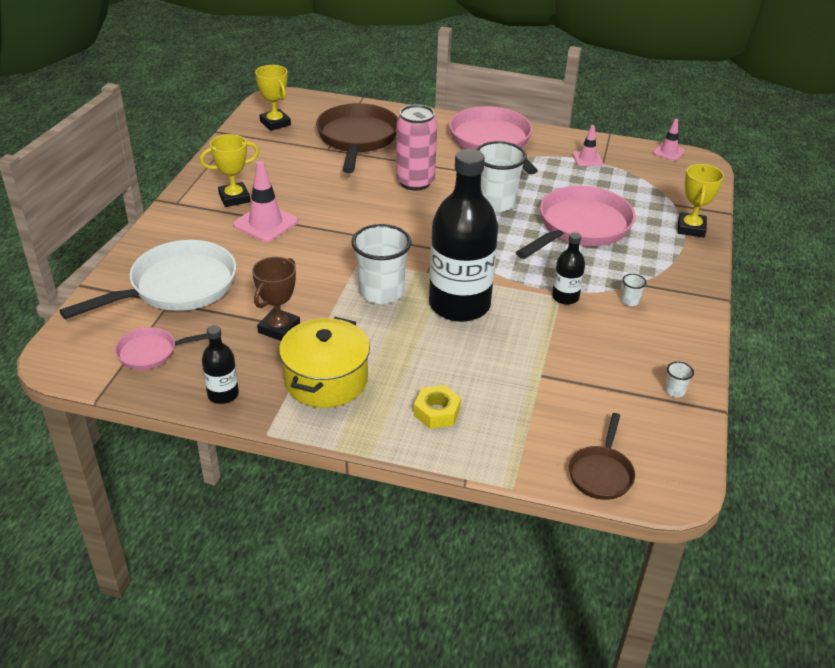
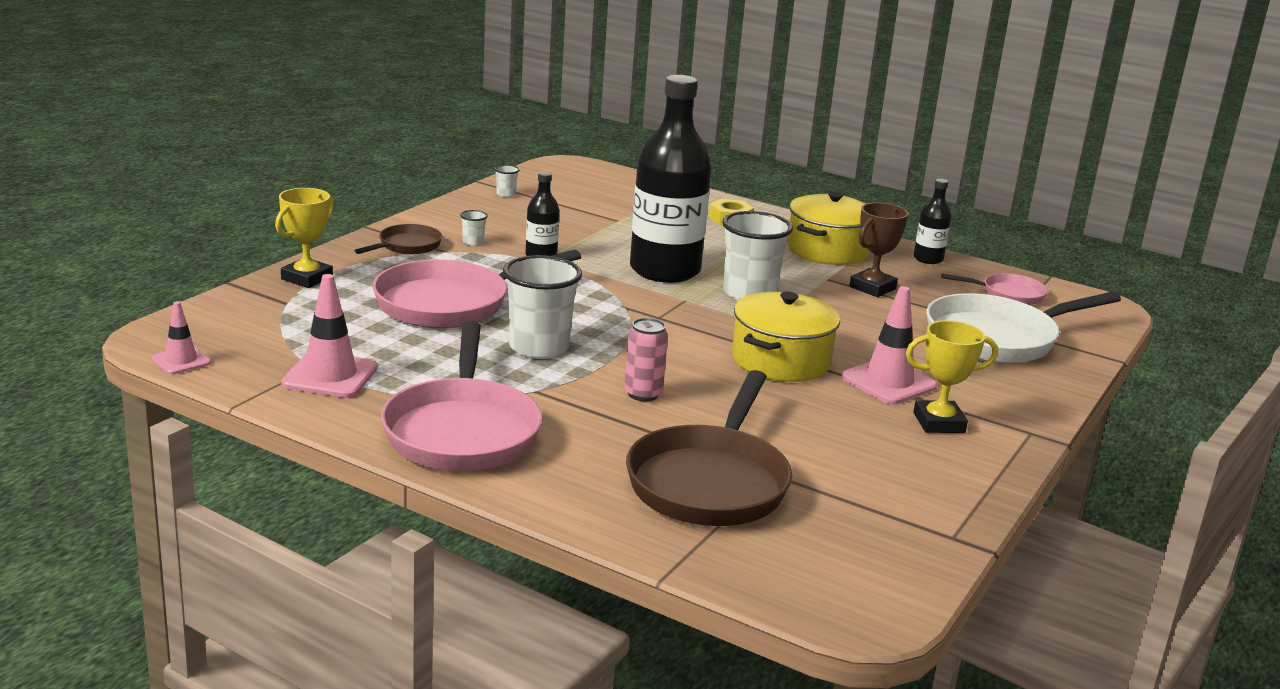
camera: 165 degrees left, 15 degrees down
(275, 123) = (870, 547): yellow trophy -> none
(340, 226) = (780, 361): none -> yellow pot
(415, 182) = (643, 394): pink can -> pink can, size x0.60
(587, 159) = (330, 376): pink traffic cone -> pink traffic cone, size x1.69
(601, 473) = (616, 177): brown pan -> brown pan (407, 246)

